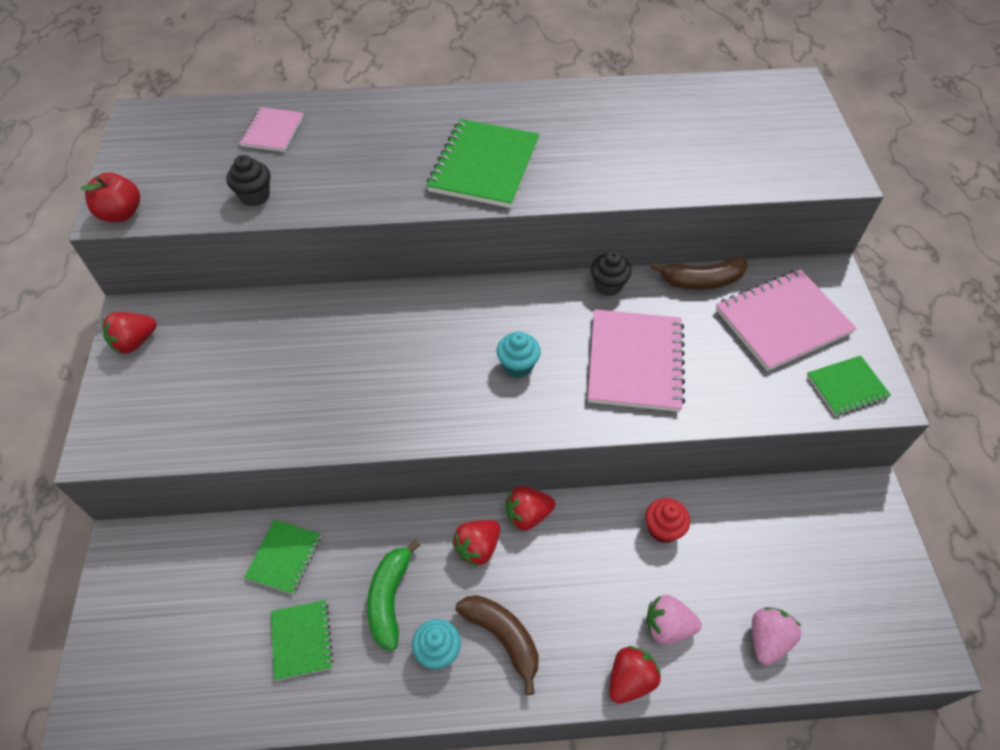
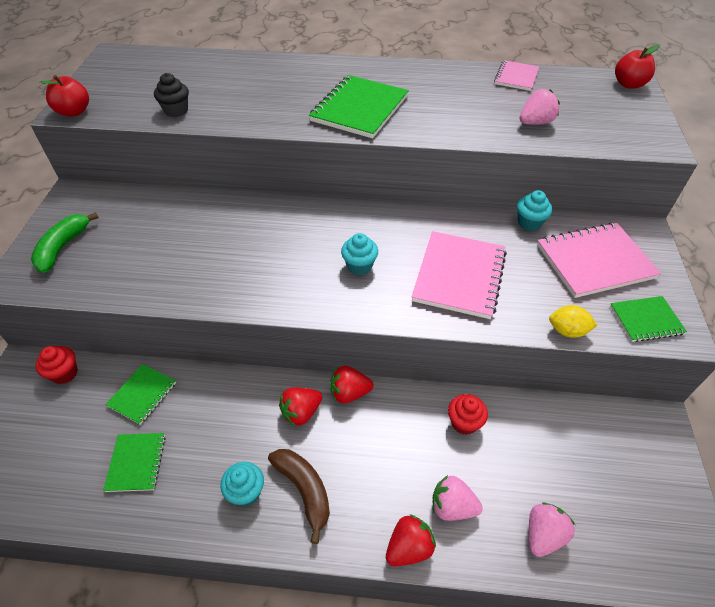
camera: 10 degrees right, 5 degrees down
(135, 342) = (67, 211): red strawberry -> none
(180, 546) = (64, 373): none -> red cupcake
(272, 131) = (204, 72): pink notebook -> pink notebook (516, 77)
(389, 598) = (217, 441): green banana -> green banana (63, 247)
(608, 285) = (448, 217): black cupcake -> none
(696, 161) = (535, 123): none -> pink strawberry
(702, 281) = (529, 223): brown banana -> turquoise cupcake
(765, 413) = (567, 331): none -> yellow lemon
(794, 92) = (629, 84): none -> red apple

